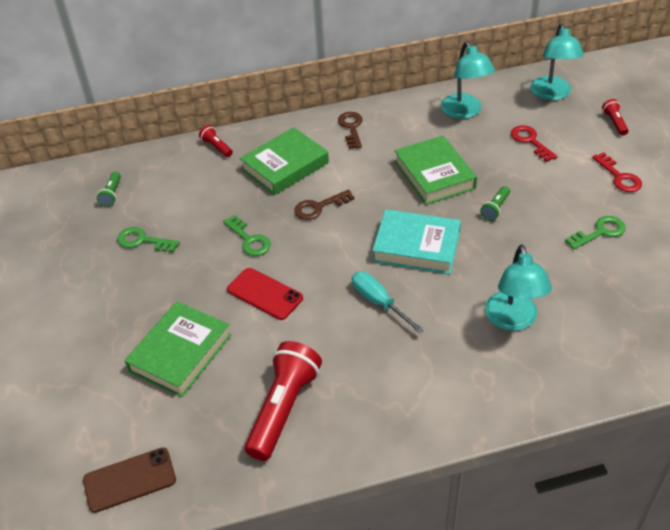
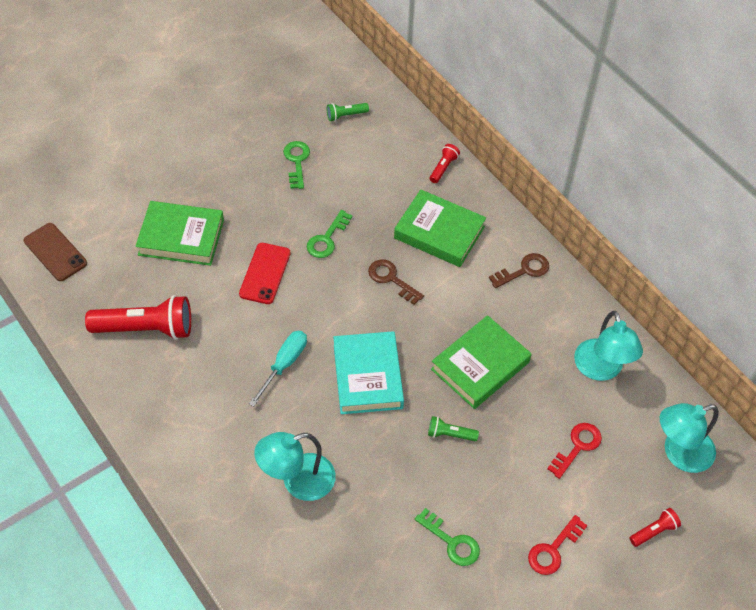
camera: 65 degrees right, 10 degrees up
(464, 112) = (601, 369): turquoise lamp -> turquoise lamp turned 60 degrees counterclockwise

